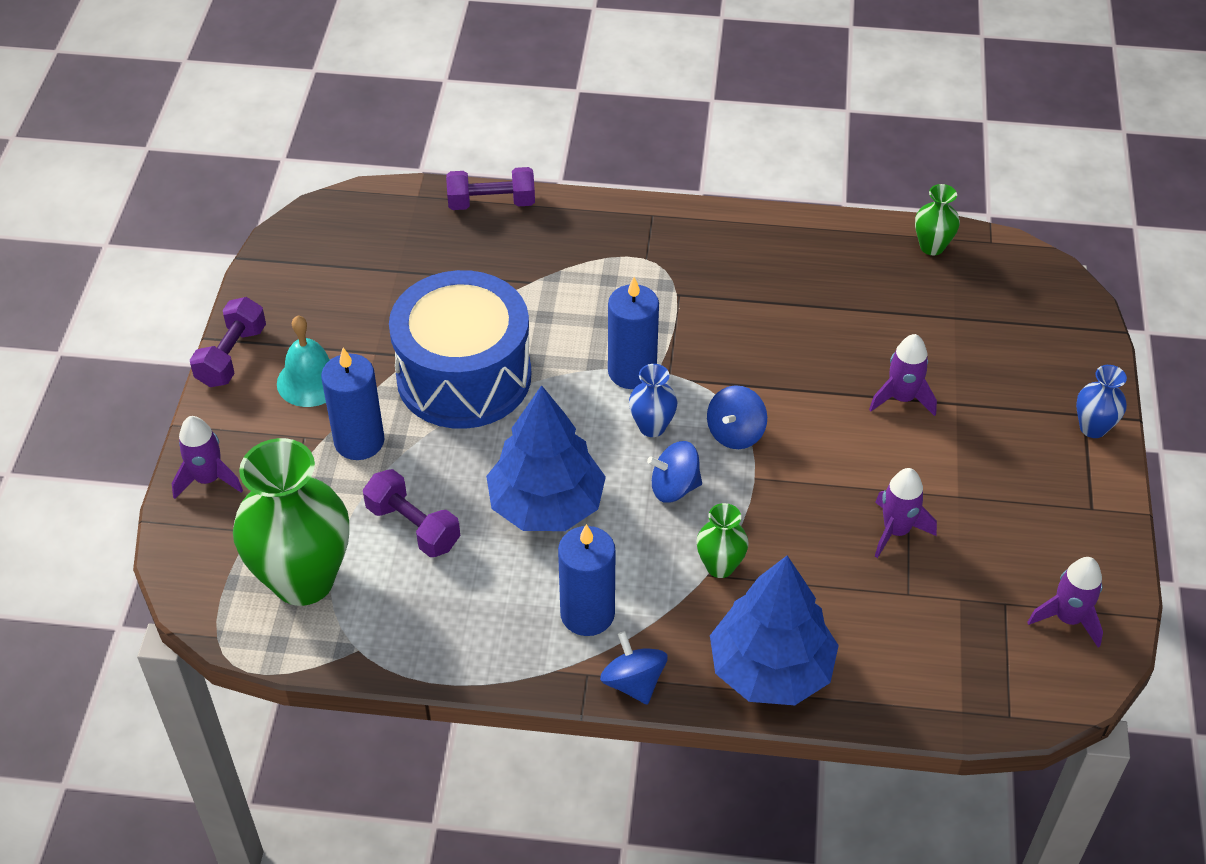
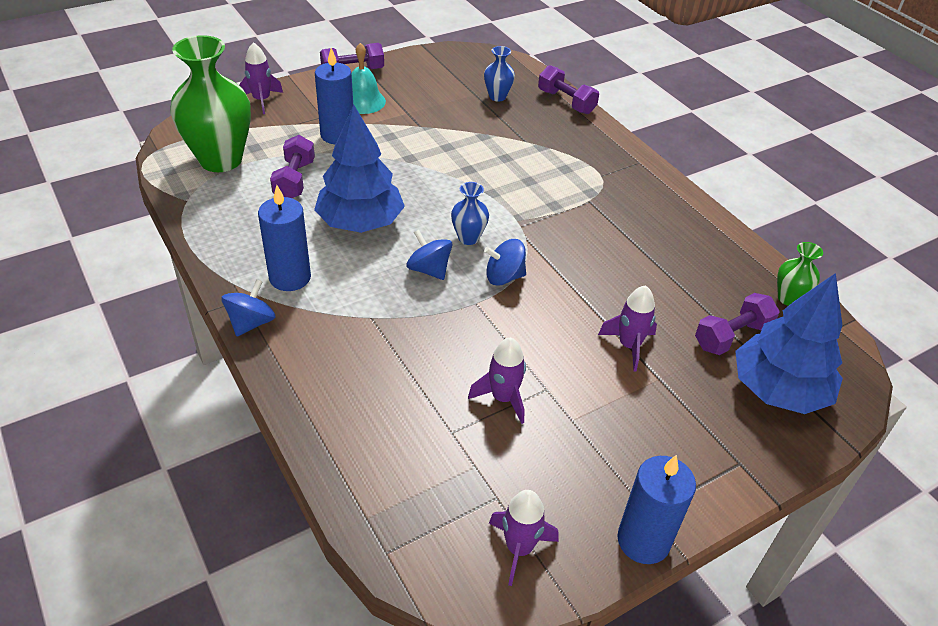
camera: 50 degrees right, 5 degrees down
(464, 376) = (425, 149): blue drum -> none
(632, 372) = (503, 210): blue candle -> blue candle (643, 540)
(720, 566) = (384, 320): green vase -> none
(771, 669) = (316, 386): blue tree -> blue tree (778, 390)
(946, 319) = (732, 336): none -> purple dumbbell
(1093, 428) = (733, 475): blue vase -> blue vase (497, 97)

